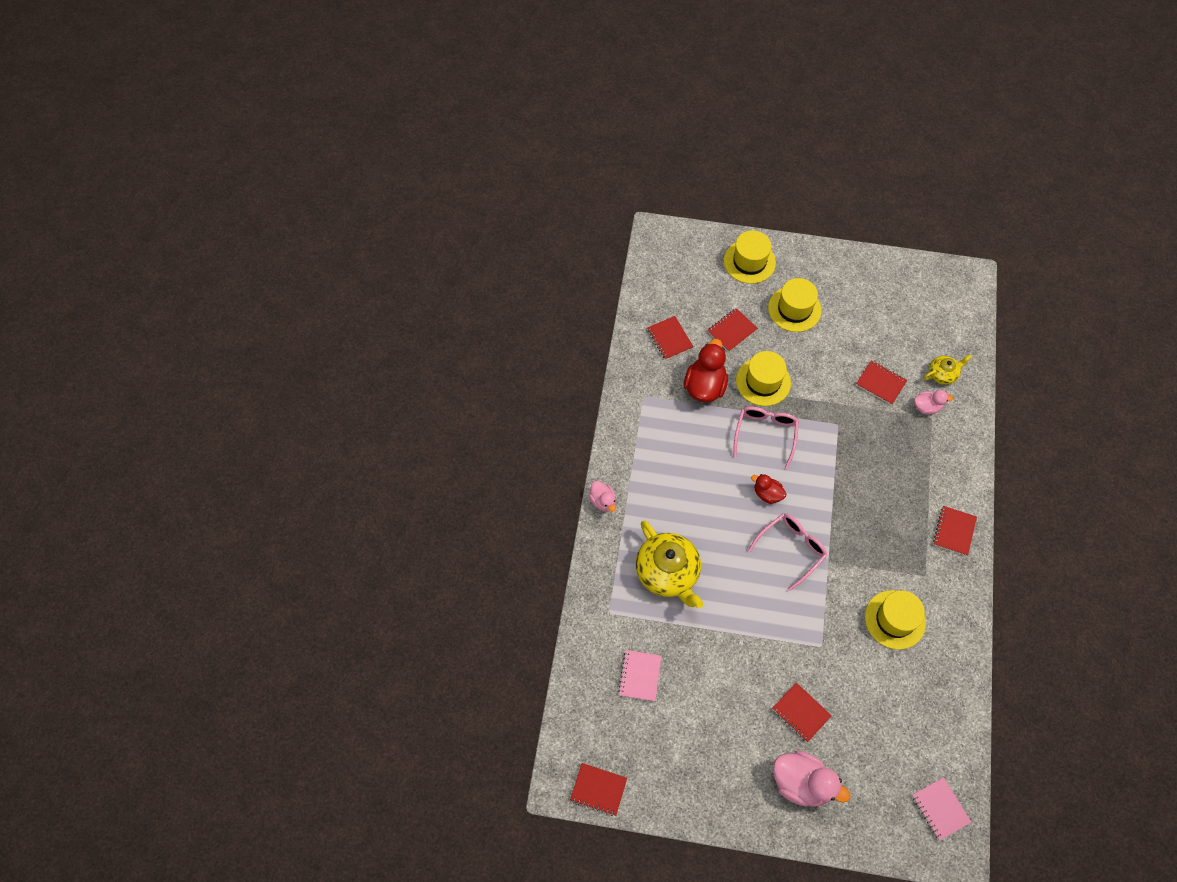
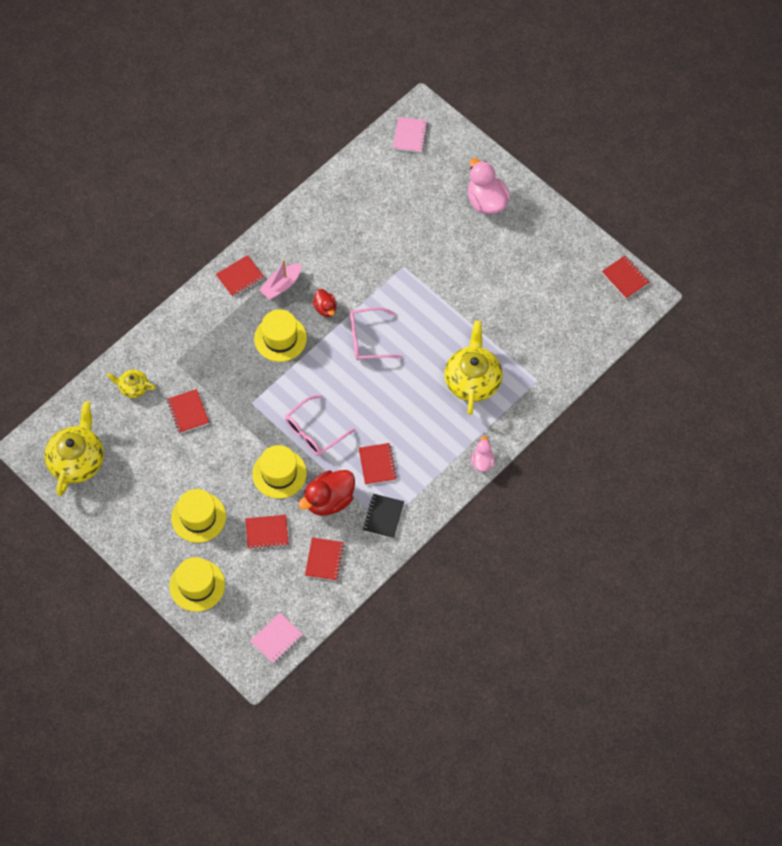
camera: 145 degrees left, 0 degrees up
(640, 676) = (546, 326): pink notebook -> pink notebook (276, 638)
(650, 401) = (383, 517): none -> black notebook
(767, 494) = (352, 387): red duck -> red duck (325, 308)
(801, 712) = (452, 238): red notebook -> red notebook (377, 464)
(895, 619) = (337, 251): yellow hat -> yellow hat (280, 338)
(911, 548) = (281, 285): none -> pink boat
(926, 292) = (77, 460): none -> yellow teapot
(926, 407) = (171, 371): pink duck -> none

